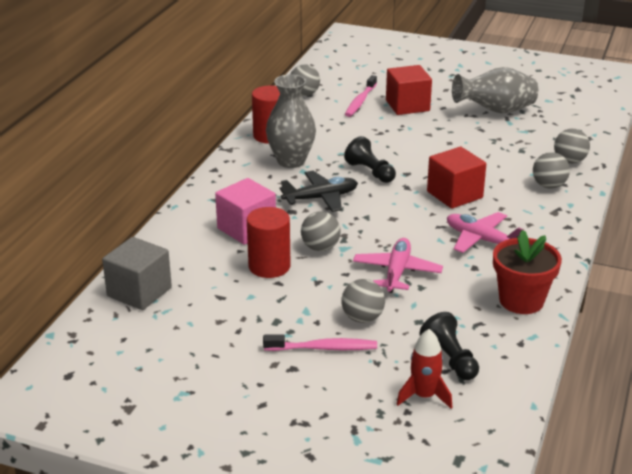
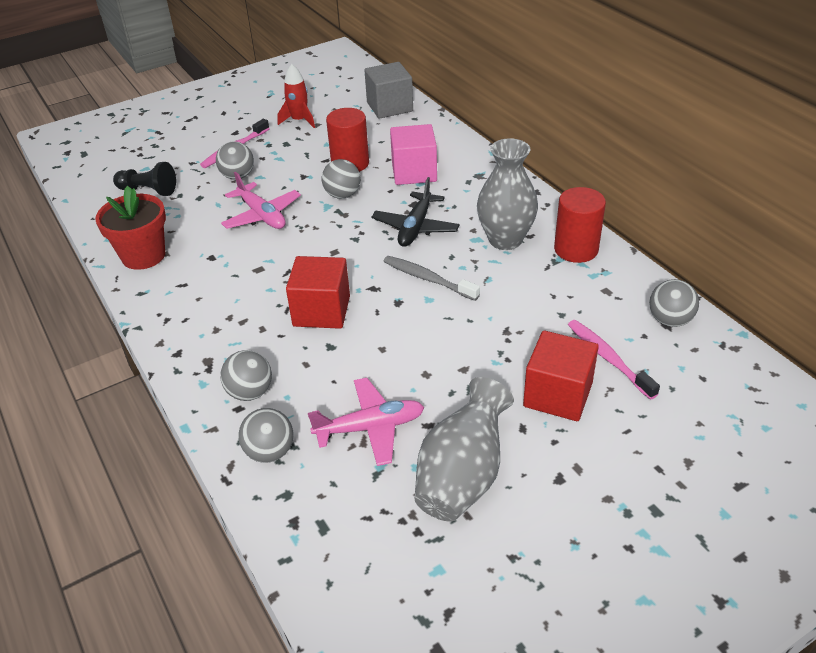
camera: 130 degrees right, 10 degrees up
(370, 172) = (428, 279): black pawn -> grey toothbrush
(424, 396) = (139, 165): red rocket -> red rocket (299, 120)
(481, 240) = (236, 283): pink plane -> pink plane (370, 428)

